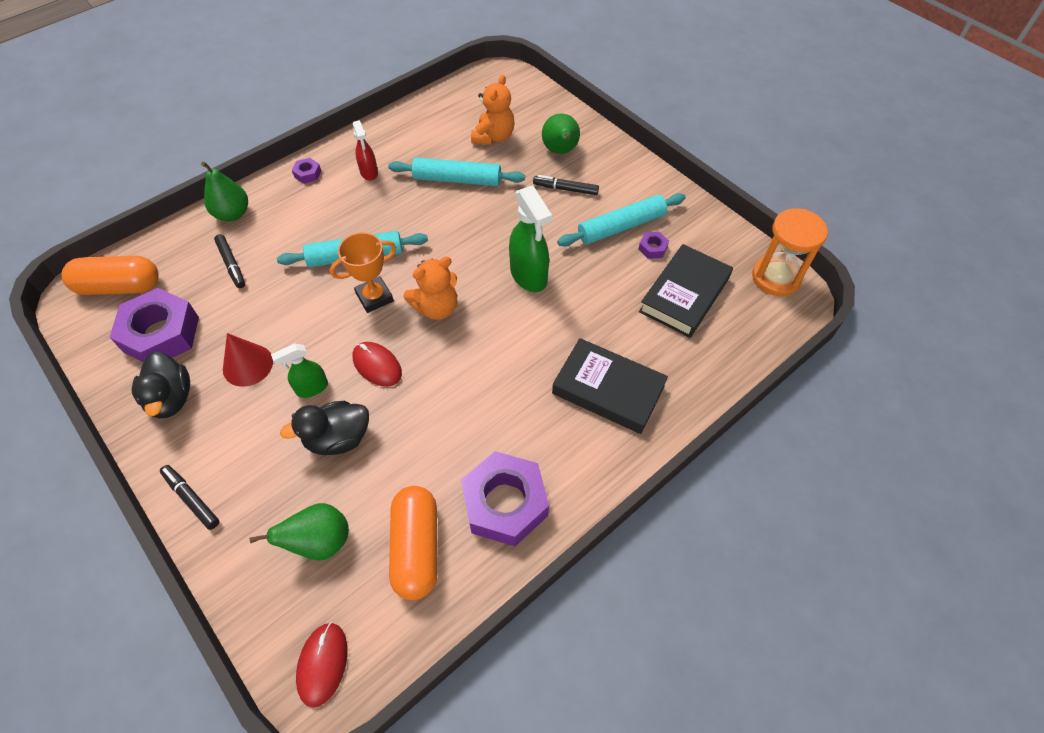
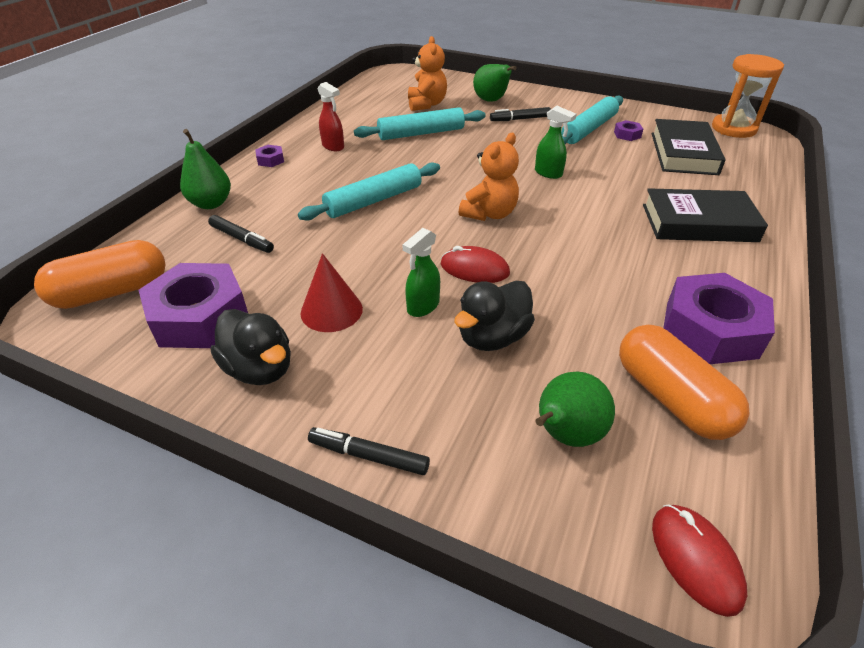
camera: 25 degrees left, 15 degrees down
(374, 297) = (421, 222): orange trophy -> none
(529, 276) = (548, 173): green spray bottle -> green spray bottle, size x0.59

